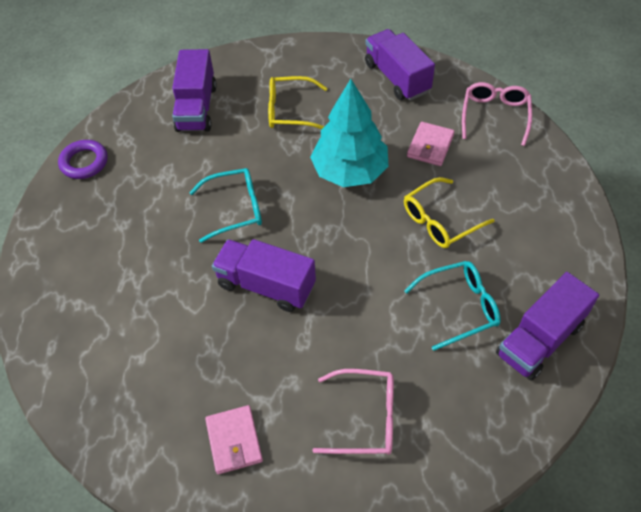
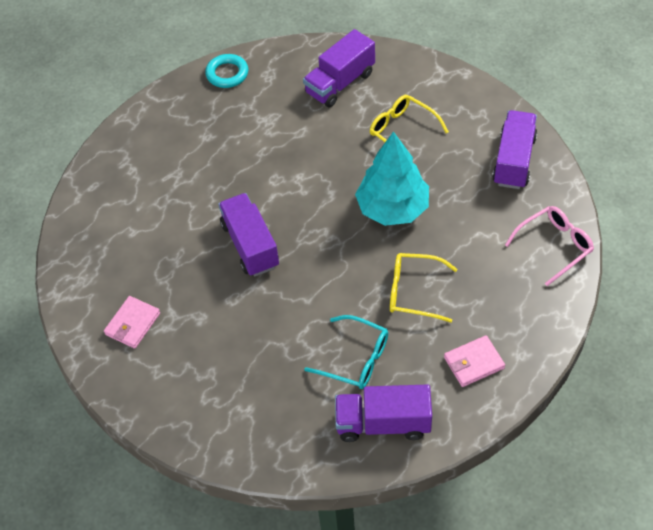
camera: 45 degrees right, 0 degrees up
(84, 162) = (227, 74): purple ring -> turquoise ring
(234, 209) = (286, 178): turquoise glasses -> none
(364, 418) = (217, 374): pink glasses -> none
(430, 146) = (473, 232): pink wallet -> pink wallet (474, 363)

